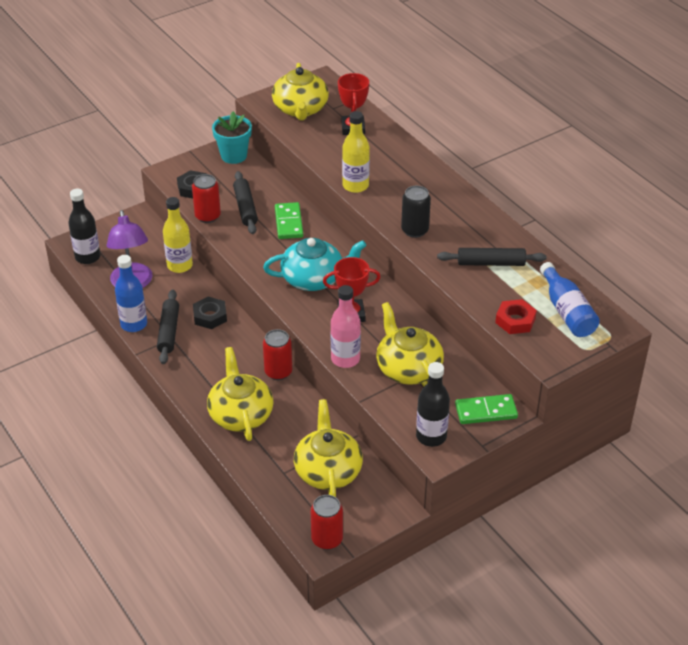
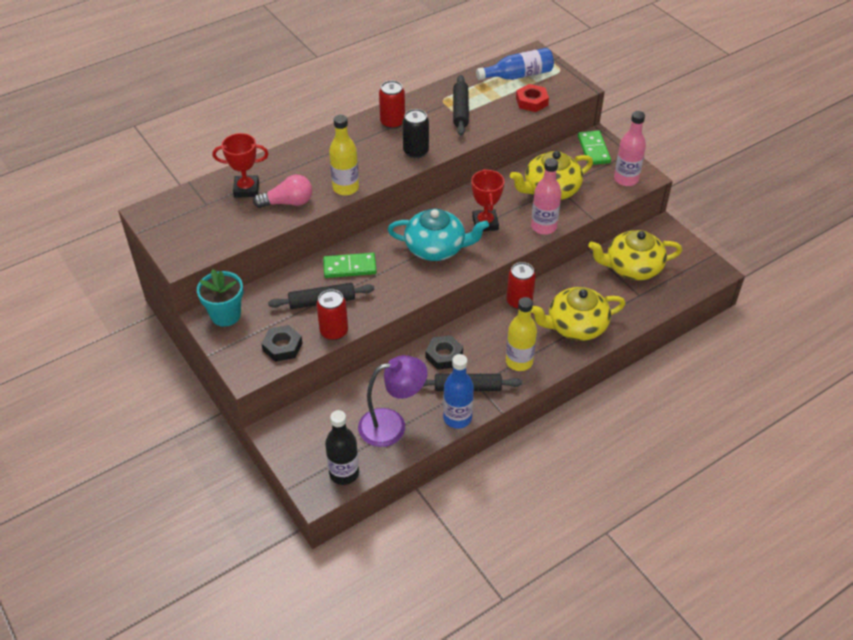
camera: 90 degrees left, 5 degrees up
(180, 266) = (364, 386): yellow bottle -> yellow bottle (519, 362)
(300, 109) = (203, 228): yellow teapot -> none
(314, 278) = (436, 248): turquoise teapot -> turquoise teapot turned 105 degrees clockwise
(327, 539) = (704, 267): red can -> red can (392, 122)
(334, 152) = (288, 202): none -> pink light bulb
(431, 436) = (626, 179): black bottle -> pink bottle

